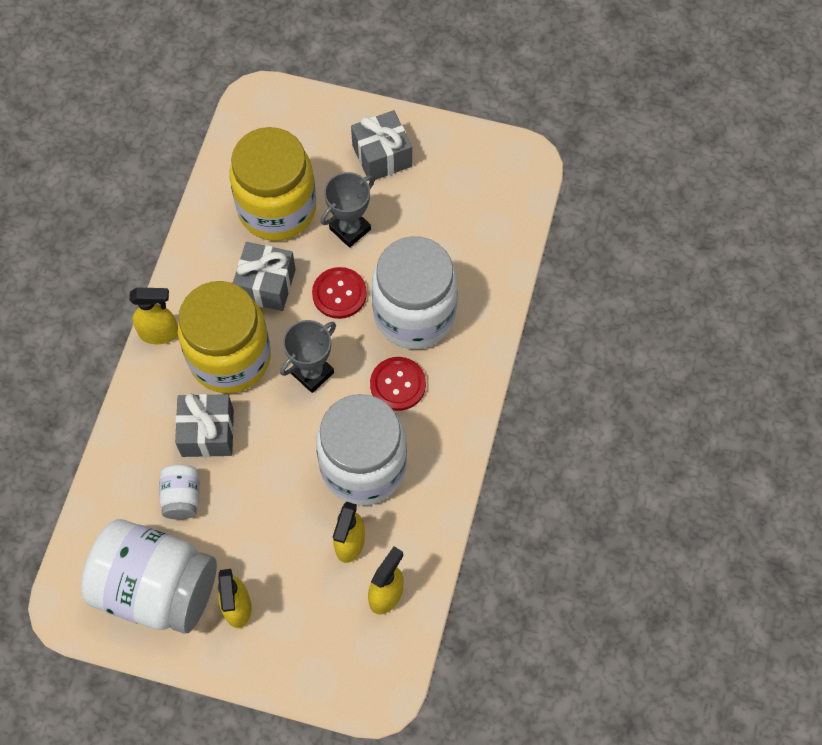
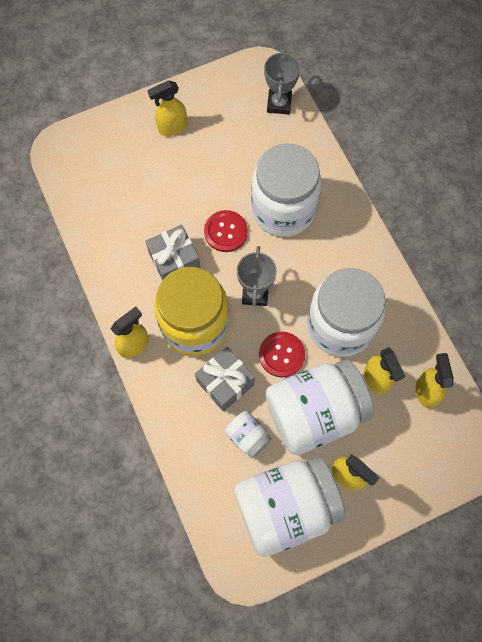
camera: 40 degrees left, 5 degrees up
(262, 526) = (314, 412): none -> white jar
(277, 209) = (136, 208): yellow jar -> none
(350, 229) = (194, 187): grey trophy -> grey trophy (279, 104)
(382, 156) = (172, 127): grey gift -> yellow spray bottle
(398, 384) = (313, 259): red button -> red button (281, 355)

